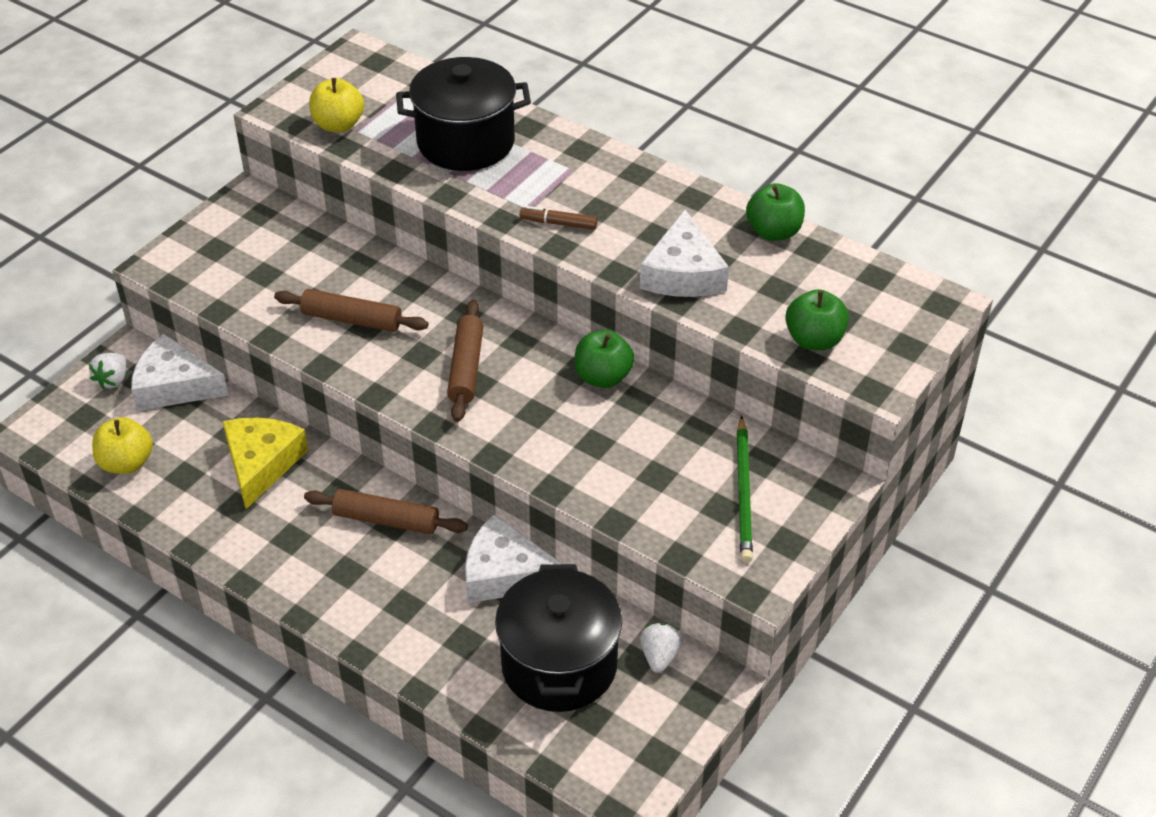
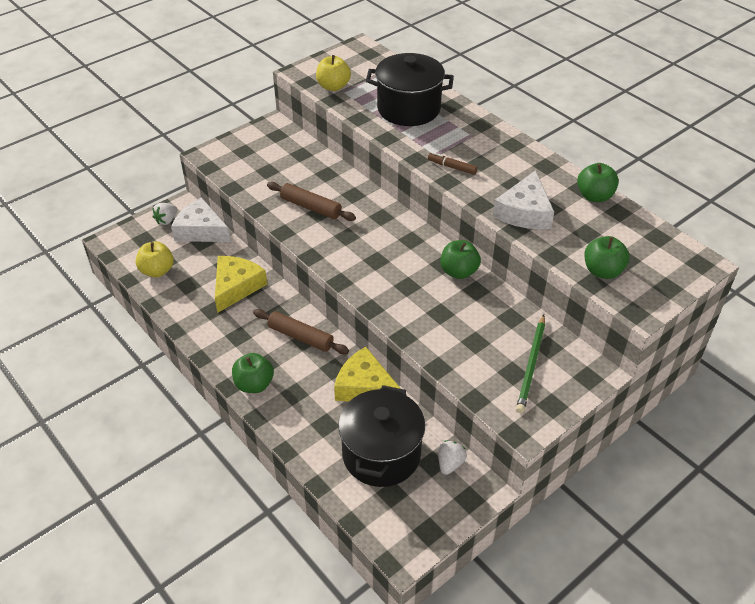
camera: 15 degrees right, 0 degrees up
(339, 605) = (254, 384): none -> green apple
(466, 368) = (372, 250): brown rolling pin -> none
(505, 573) = (365, 387): white cheese -> yellow cheese

